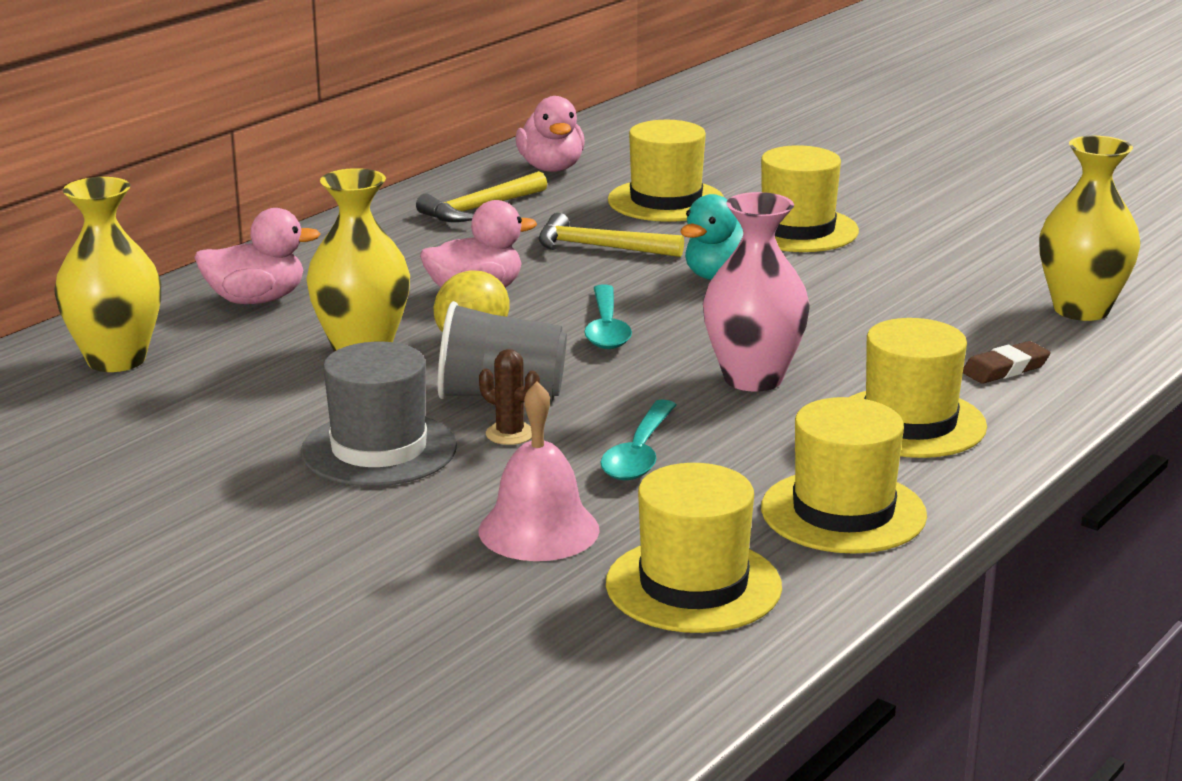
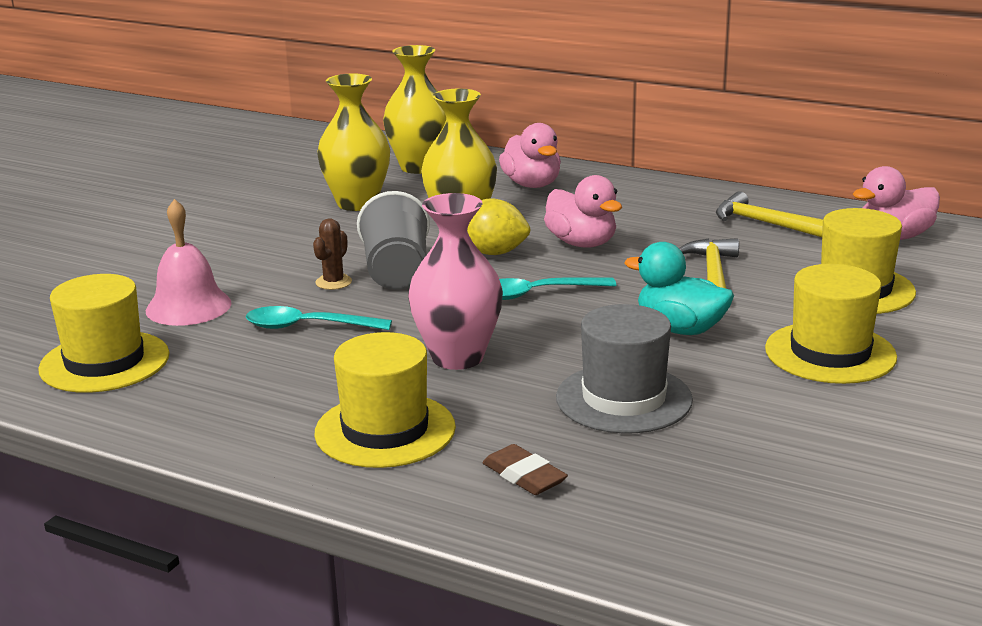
camera: 80 degrees right, 0 degrees up
(379, 449) = (303, 248): grey hat -> grey hat (623, 399)
(843, 512) = (214, 409): yellow hat -> none
(1081, 310) = (711, 521): yellow vase -> yellow vase (357, 203)

